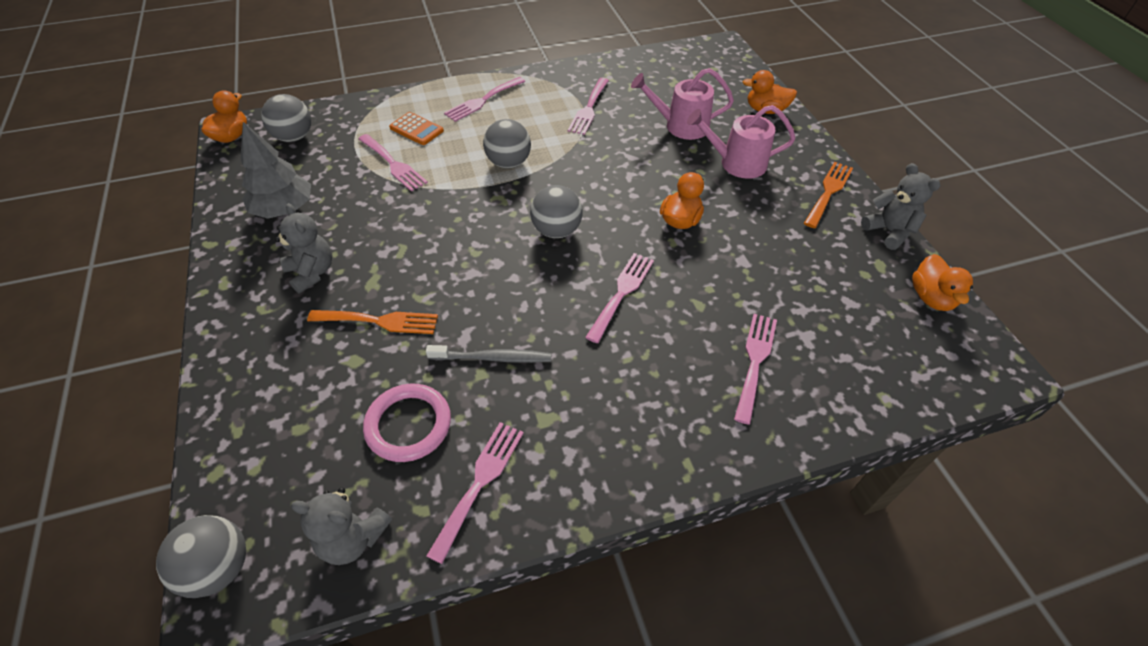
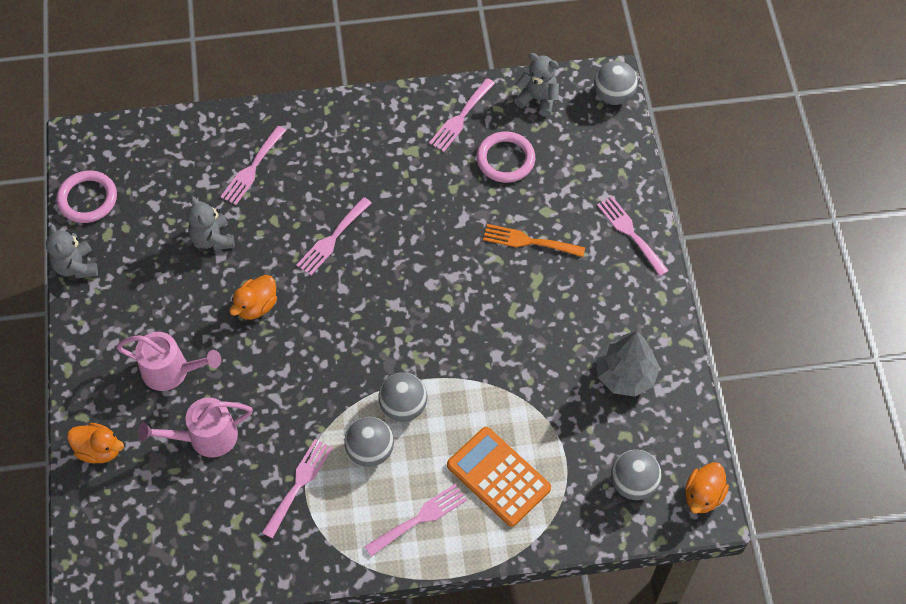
camera: 170 degrees left, 10 degrees up
(312, 272) = (588, 296): grey teddy bear -> grey teddy bear (212, 239)
(393, 164) = (522, 423): pink fork -> pink fork (630, 233)
(416, 129) = (498, 477): orange calculator -> orange calculator, size x1.73
(493, 358) = (443, 198): grey toothbrush -> none
(556, 231) = (372, 311): grey ball -> grey ball (370, 451)
(680, 126) = (206, 437): pink watering can -> pink watering can turned 150 degrees clockwise
(828, 192) = (102, 320): orange fork -> none
(931, 298) = (87, 199): orange duck -> pink ring

